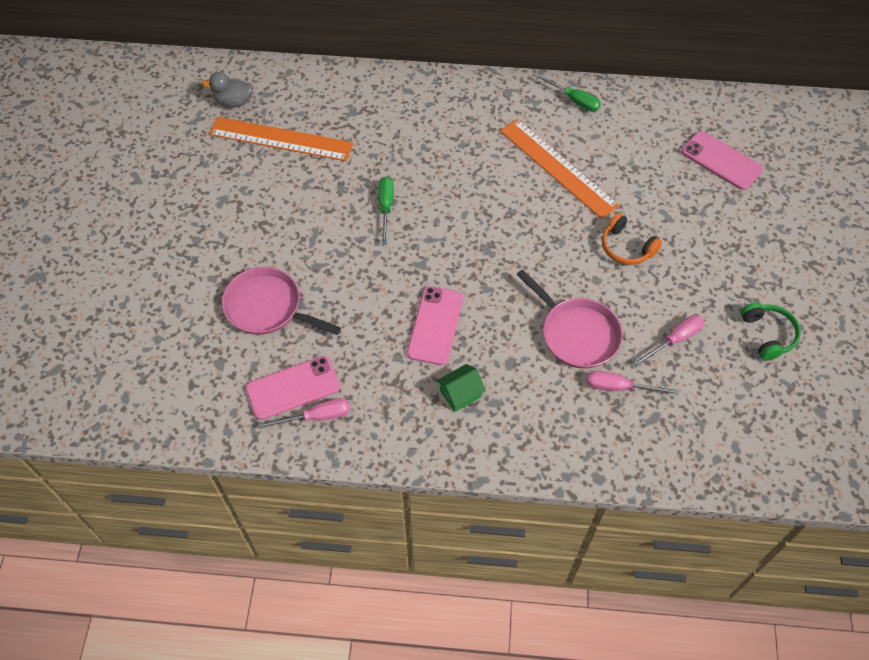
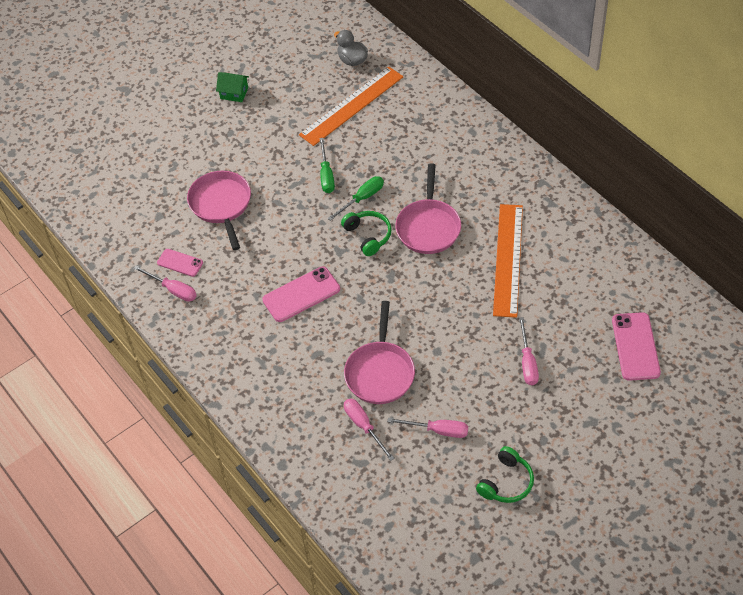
camera: 50 degrees right, 5 degrees down
(281, 139) = (352, 105): orange ruler -> orange ruler turned 75 degrees clockwise
(293, 388) = (180, 263): pink phone -> pink phone, size x0.60
(429, 233) = (368, 235): none -> green headphones
(460, 394) = (265, 346): green house -> green house (234, 93)
(467, 189) = (428, 227): none -> pink pan
(574, 100) = (581, 222): green screwdriver -> green screwdriver (326, 175)
(626, 247) = (485, 348): orange headphones -> none
(668, 233) = (527, 362): none -> pink screwdriver

